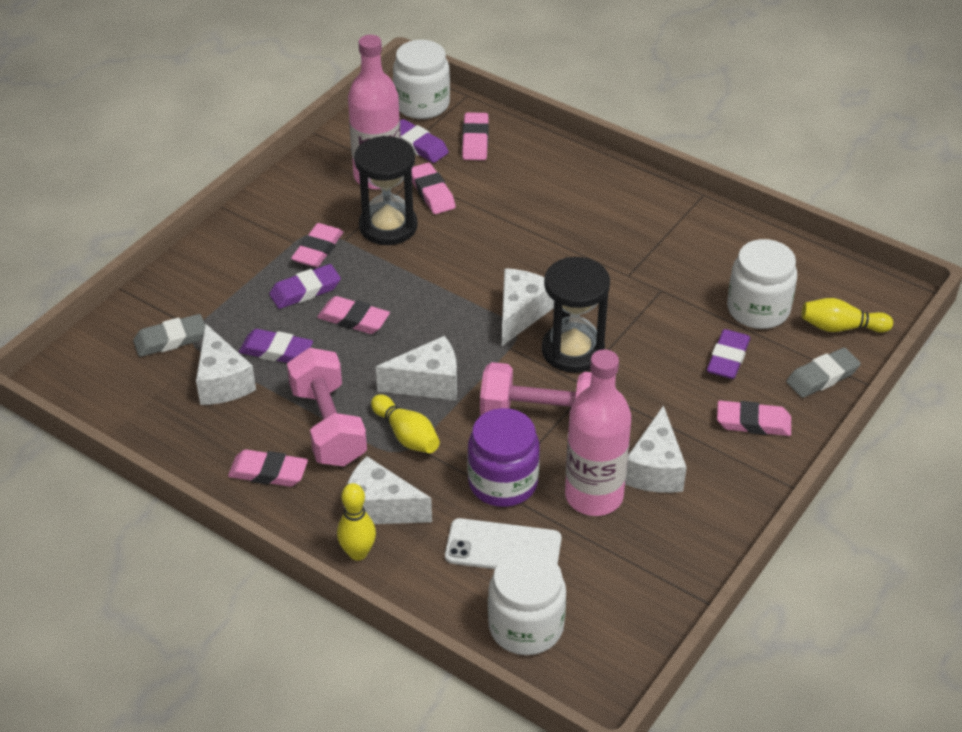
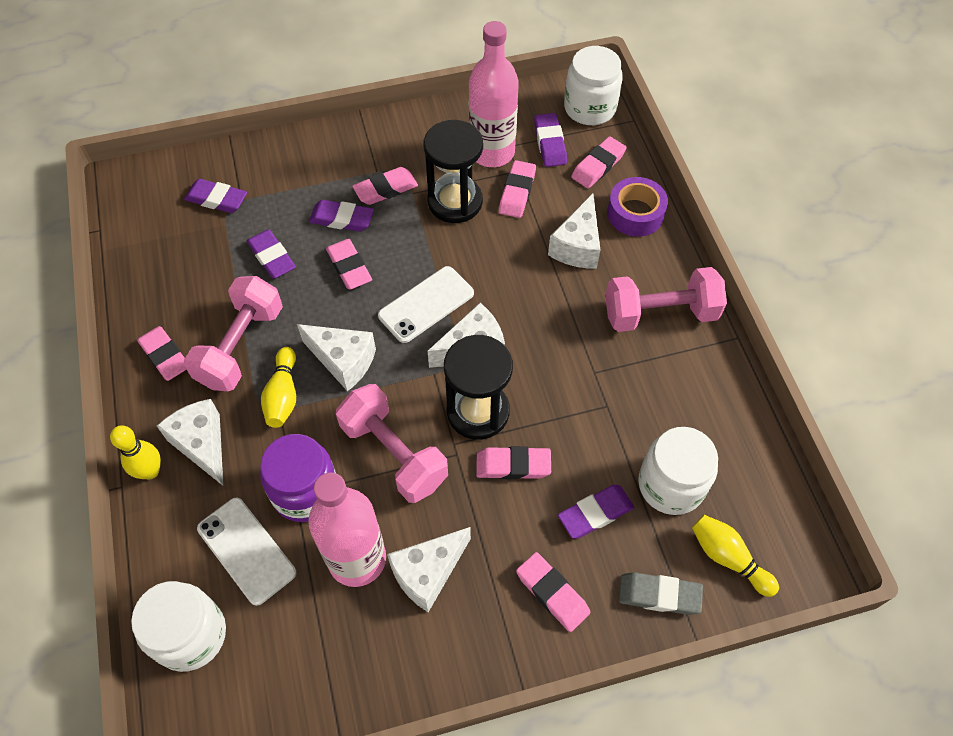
camera: 40 degrees right, 15 degrees up
(170, 340) = (217, 199): grey eraser -> purple eraser
(222, 382) = (213, 257): white cheese -> white cheese (577, 246)
(449, 307) = (426, 304): none -> white phone
(541, 157) = (635, 213): none -> purple tape
(633, 211) = (660, 313): none -> pink dumbbell
(638, 367) = (513, 465): none -> pink eraser

